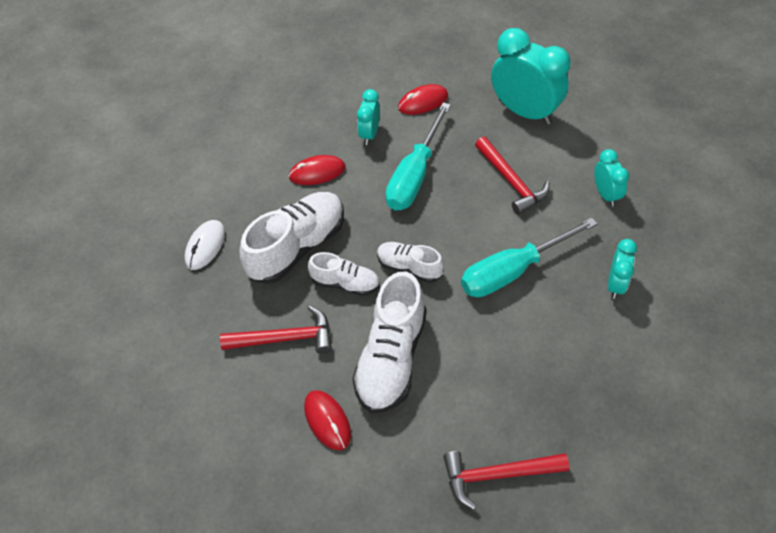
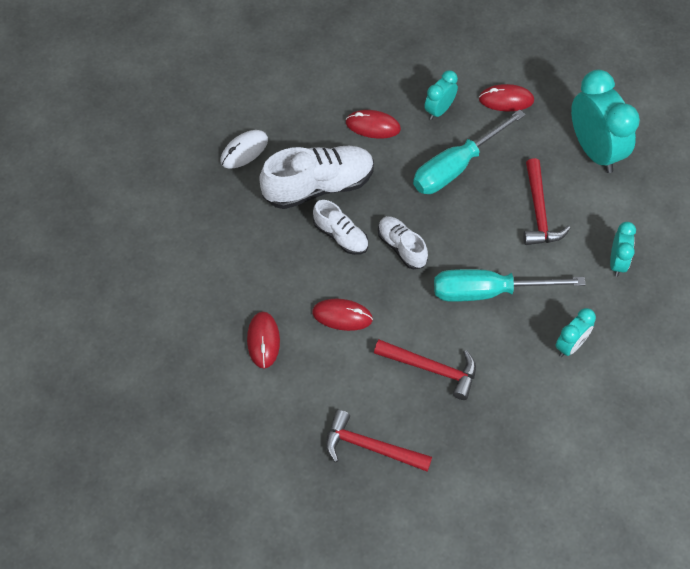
camera: 25 degrees right, 5 degrees up
(285, 338) = (267, 259): red hammer -> red hammer (432, 369)
(391, 358) = (342, 316): white shoe -> red mouse

